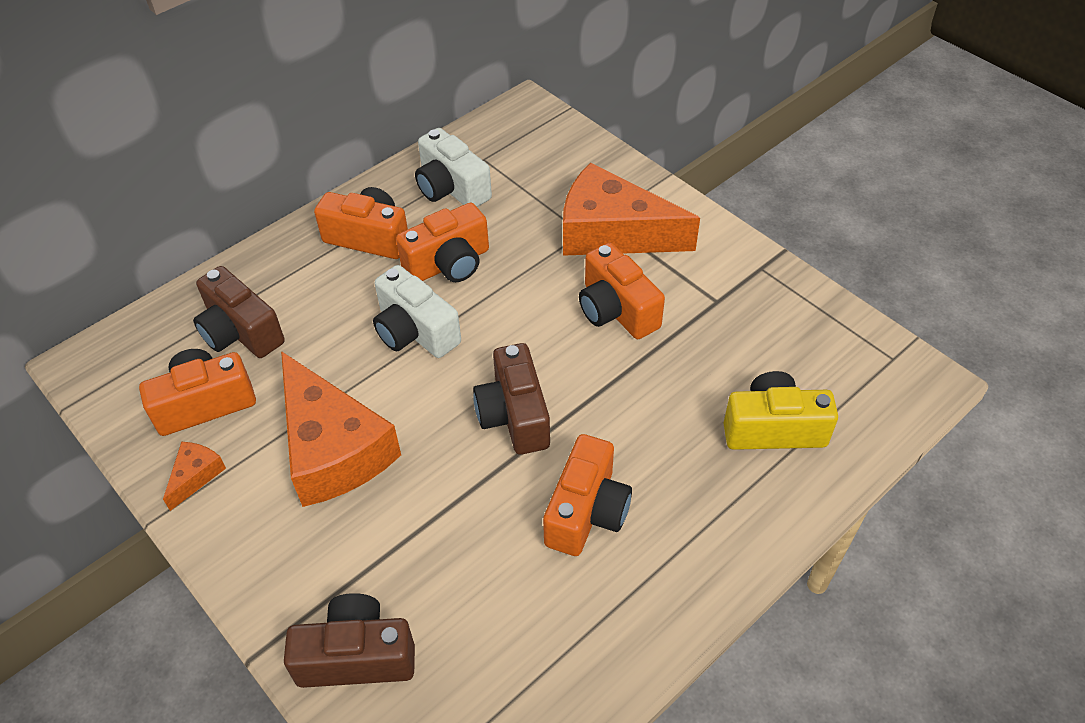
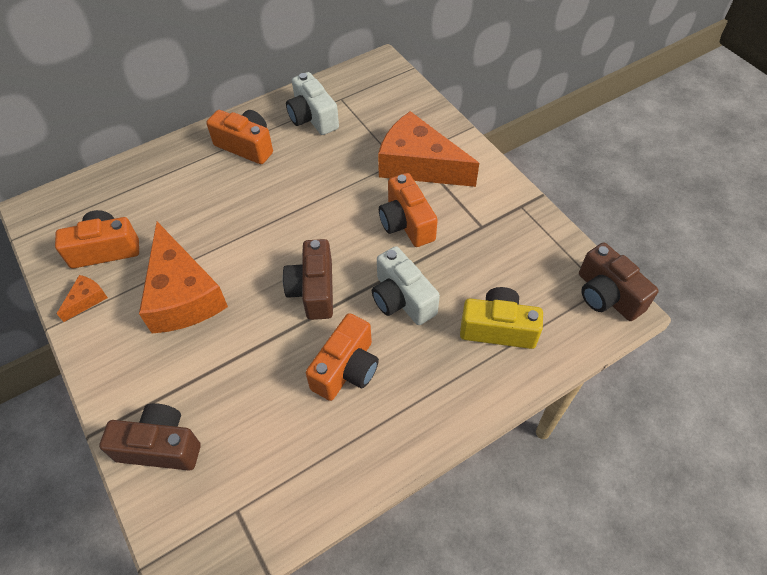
camera: 10 degrees right, 5 degrees up
(240, 332) = (142, 202): brown camera -> brown camera (607, 295)
(415, 331) = (260, 218): white camera -> white camera (402, 299)
(449, 264) = (296, 172): orange camera -> none

